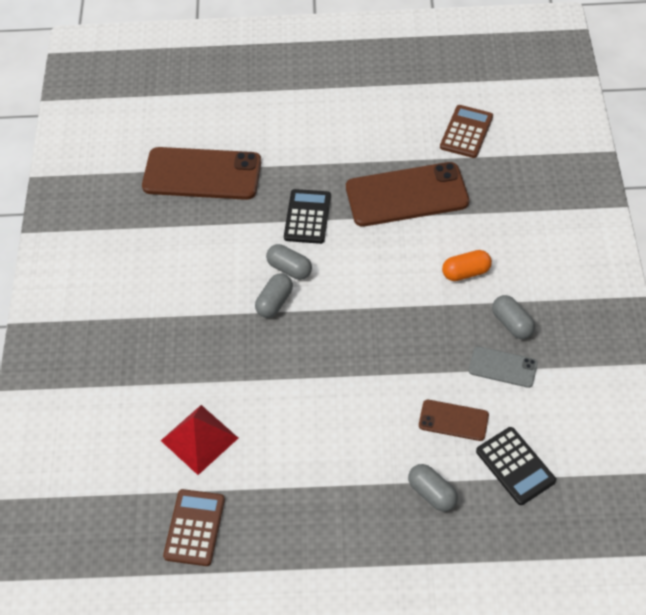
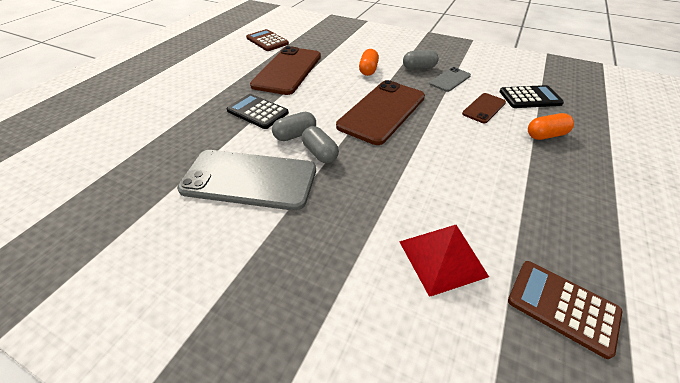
camera: 65 degrees left, 10 degrees down
(202, 174) = (145, 150): brown phone -> brown phone (382, 111)
(210, 270) = (249, 179): none -> grey phone
(432, 493) = (545, 135): grey capsule -> orange capsule

